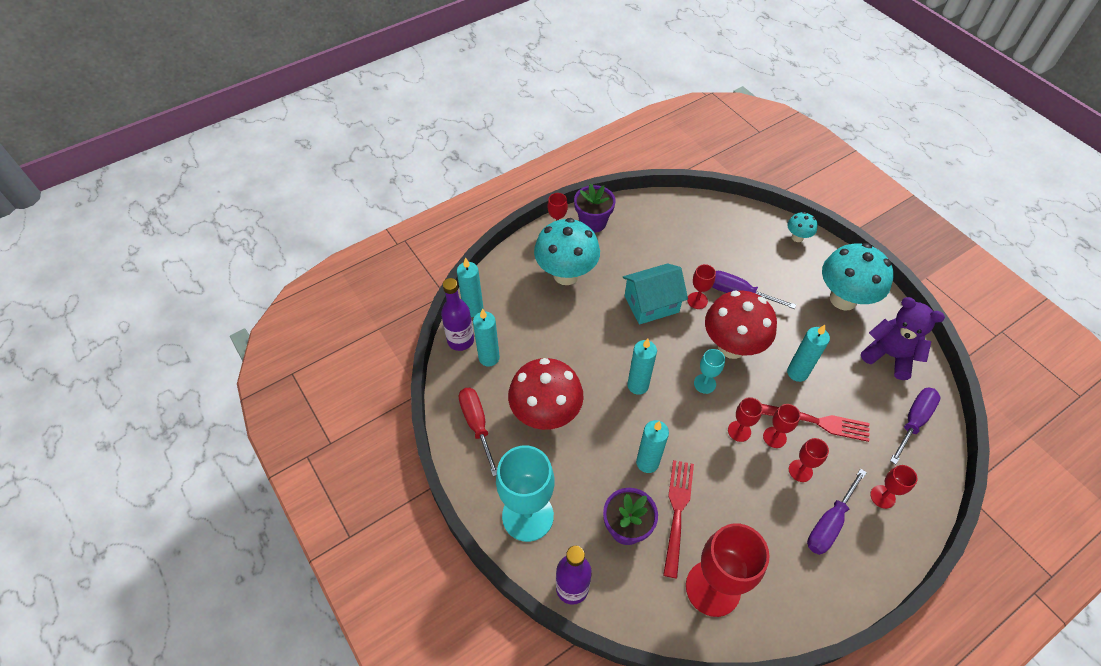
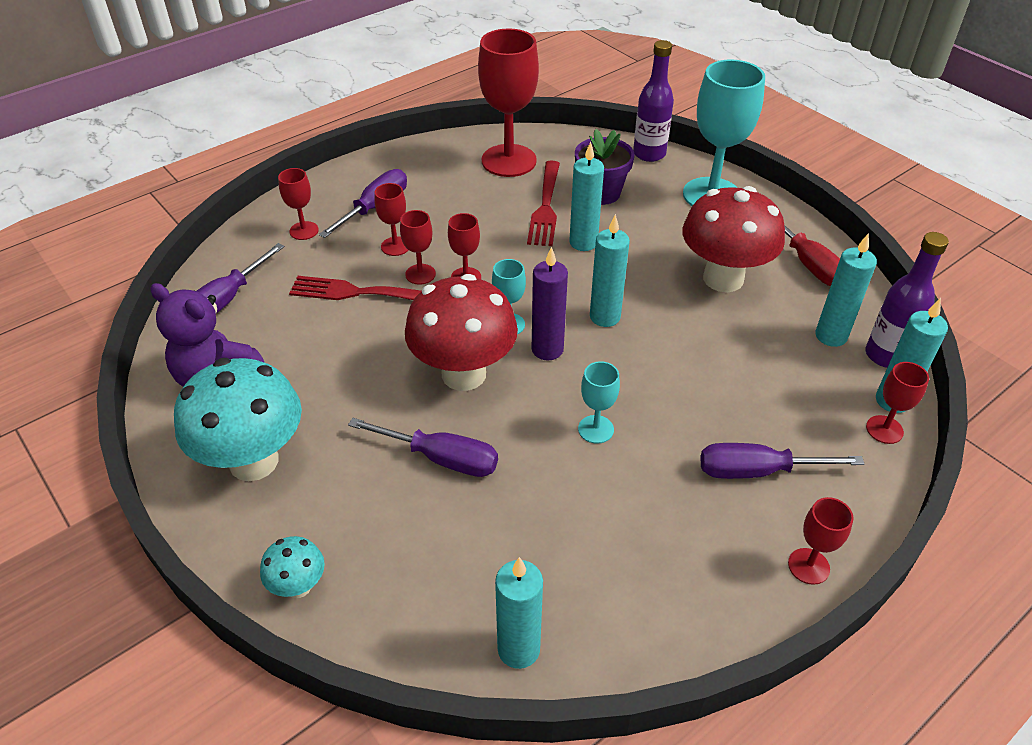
camera: 175 degrees right, 10 degrees down
(566, 274) = (758, 471): turquoise mushroom -> purple screwdriver
(593, 222) = (738, 590): purple flower pot -> none
(651, 304) = (596, 429): turquoise house -> turquoise goblet
(678, 361) = (547, 349): none -> purple candle
(697, 300) = (516, 441): red goblet -> red goblet (884, 429)
(797, 373) = (369, 346): turquoise candle -> turquoise candle (518, 649)

